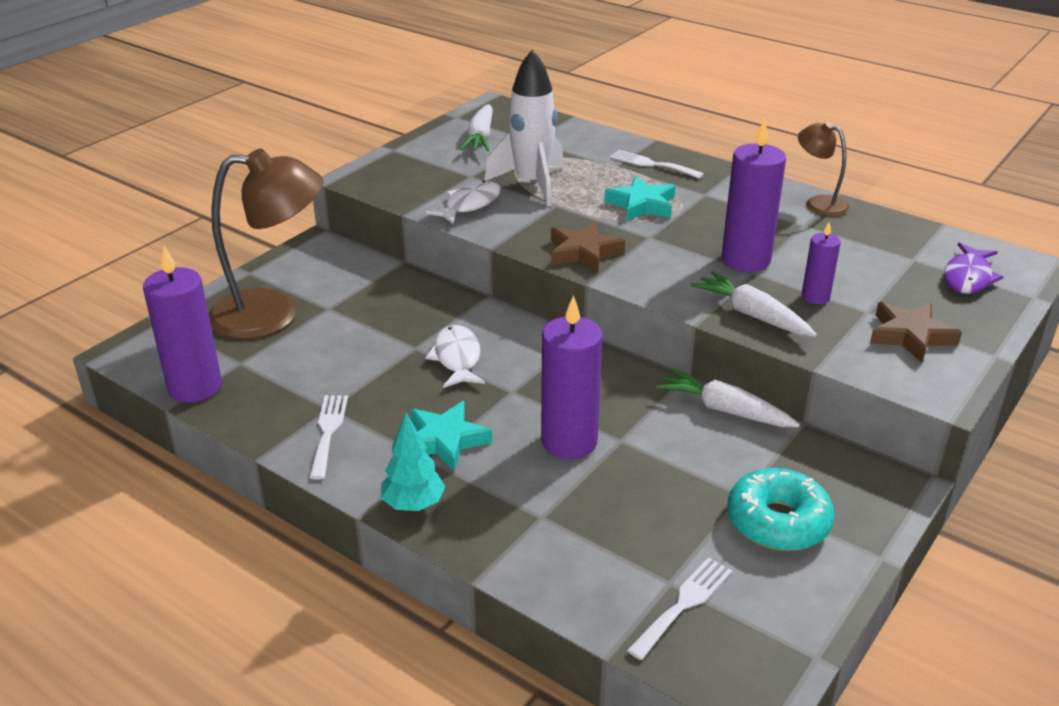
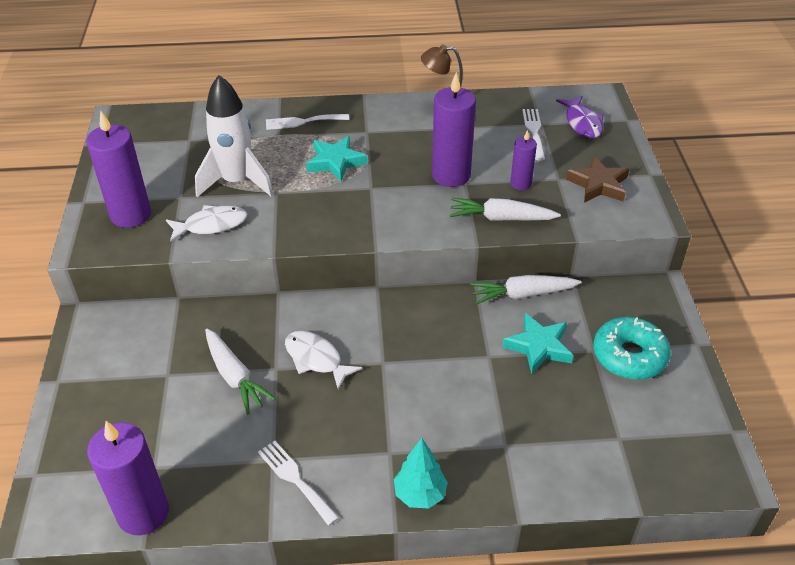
camera: 40 degrees left, 10 degrees up
(273, 314) = (127, 407): brown lamp -> none
(445, 440) = (383, 430): turquoise star -> turquoise star (538, 346)
(469, 205) = (211, 225): white fish -> white fish turned 75 degrees clockwise
(480, 138) = (144, 156): white carrot -> white carrot (235, 376)
(569, 441) = (461, 378): purple candle -> purple candle (131, 215)
(583, 252) = (343, 225): brown star -> none
(683, 604) = (641, 447): white fork -> white fork (534, 131)

